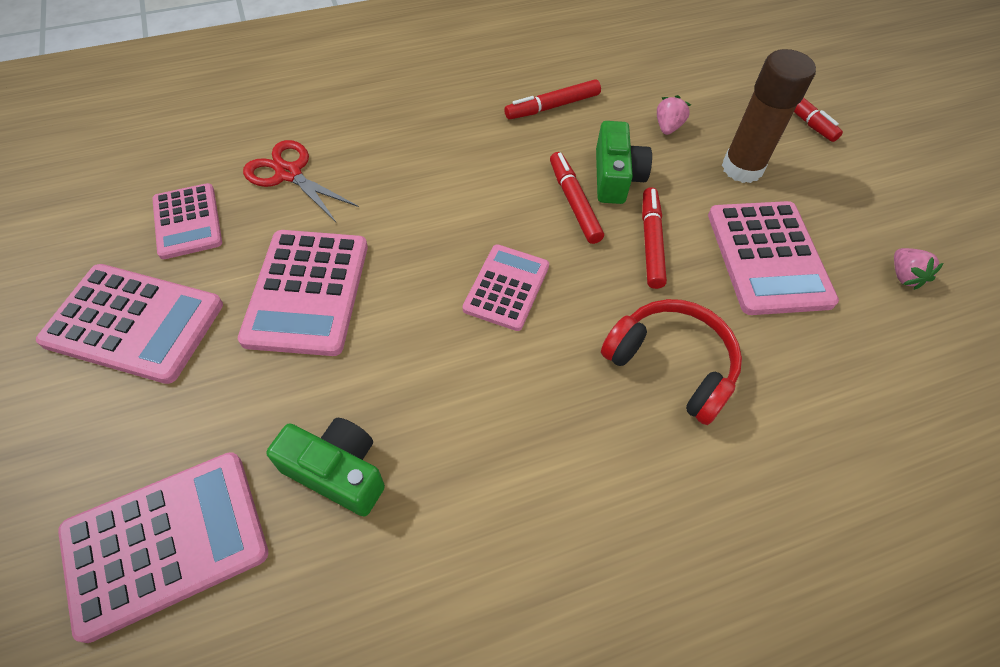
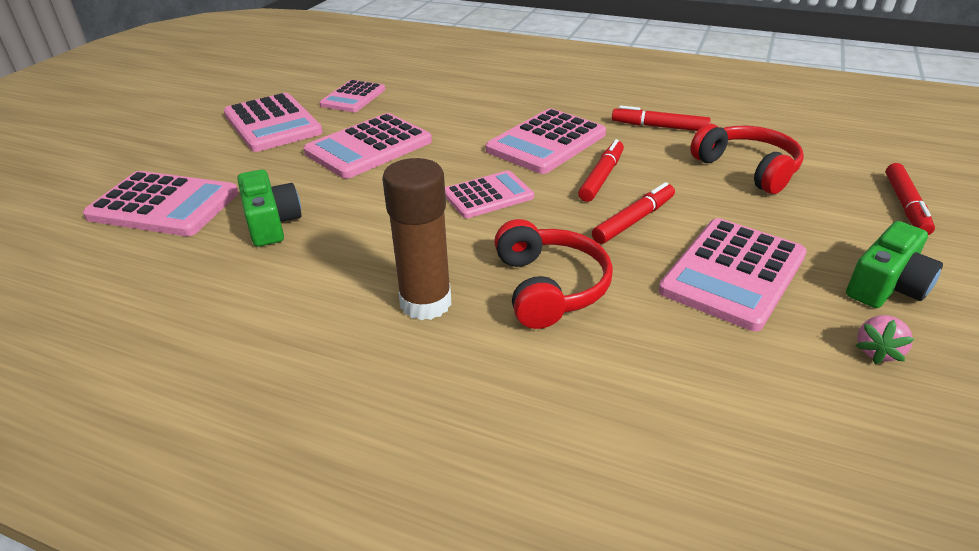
camera: 45 degrees right, 20 degrees down
(289, 174) = (433, 98): red scissors -> none
(479, 182) = (546, 142): none -> pink calculator
(616, 177) = (657, 177): green camera -> green camera (886, 285)
(668, 127) = (748, 169): pink strawberry -> red headphones
(742, 168) = (788, 215): brown glue stick -> brown glue stick (426, 303)

